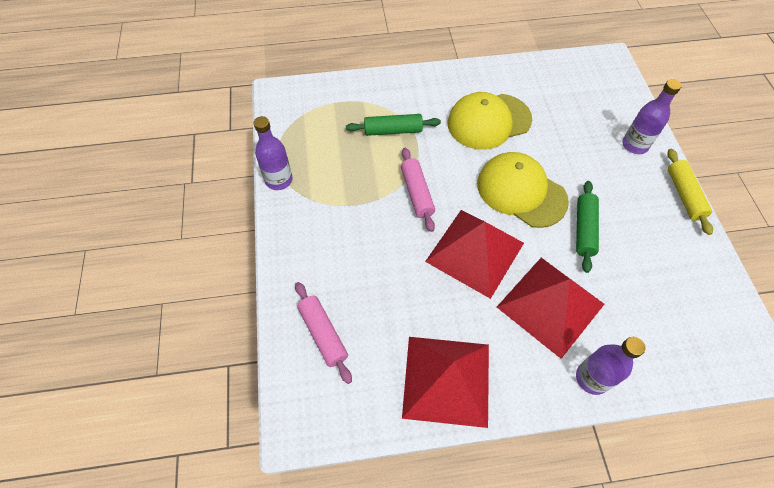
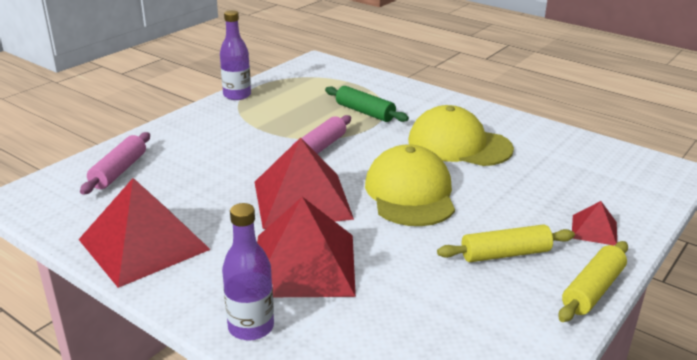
camera: 45 degrees right, 30 degrees down
(584, 229) = (427, 245): green rolling pin -> none
(623, 202) = (505, 254): none -> yellow rolling pin
(634, 145) = (594, 230): purple bottle -> red pyramid

